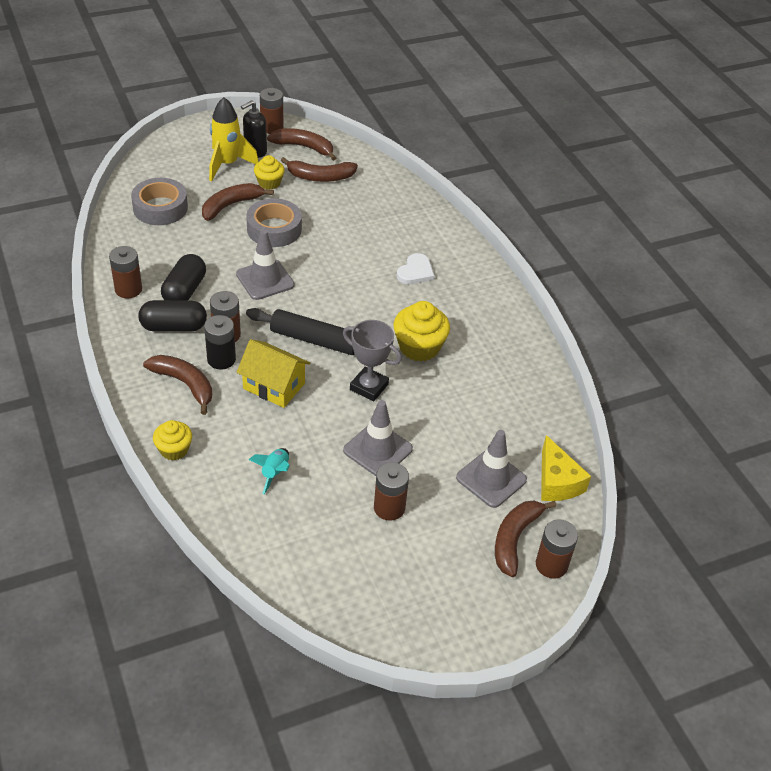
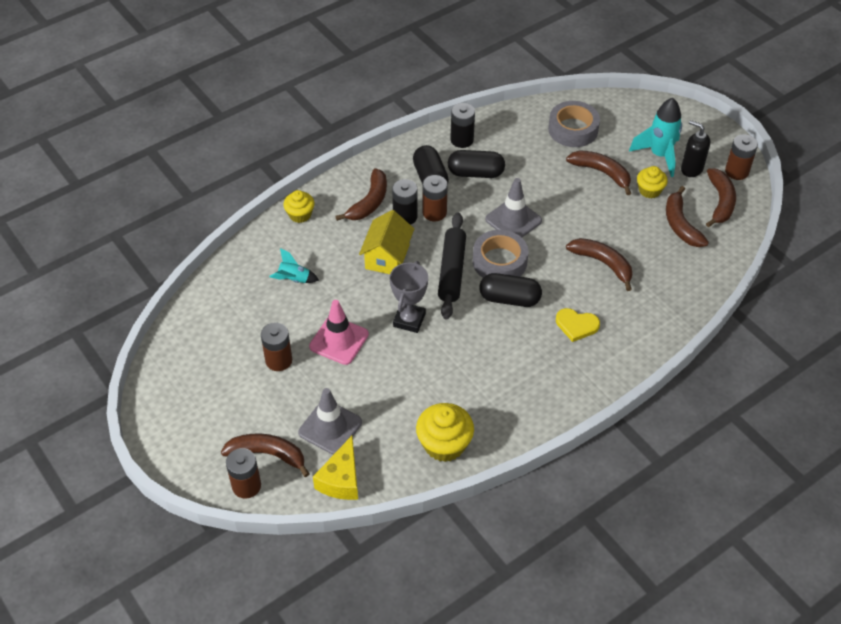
camera: 80 degrees right, 5 degrees up
(128, 289) = (462, 140): brown battery -> black battery
(227, 164) = (659, 155): yellow rocket -> turquoise rocket
(274, 229) = (584, 210): grey tape -> grey tape (499, 261)
(347, 236) = (603, 263): none -> brown banana
(367, 307) = (509, 299): none -> black capsule
(378, 450) = (339, 340): grey traffic cone -> pink traffic cone
(415, 272) = (576, 325): white heart -> yellow heart
(419, 347) = (473, 347): yellow cupcake -> yellow cupcake (444, 444)
(557, 482) = (341, 479): yellow cheese -> yellow cheese turned 45 degrees counterclockwise

